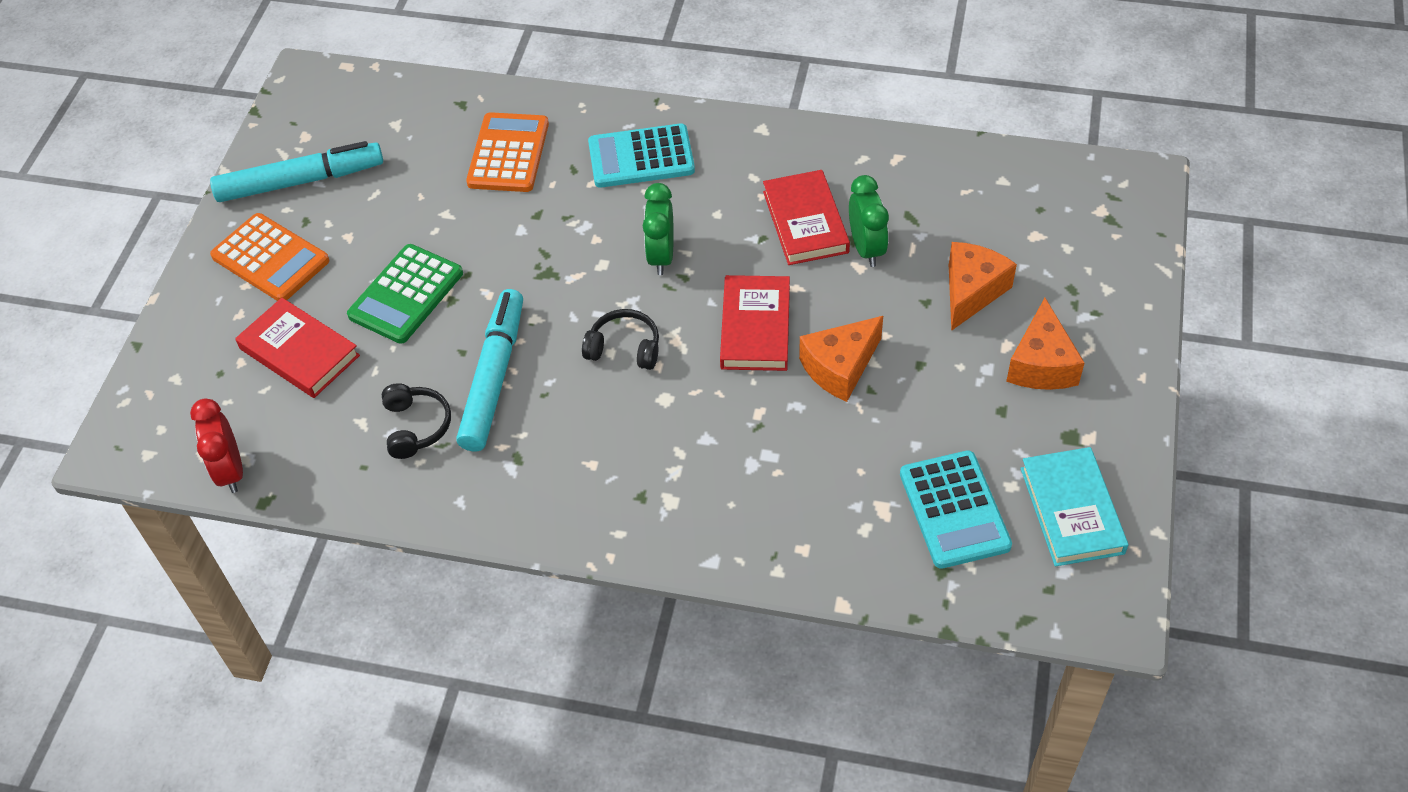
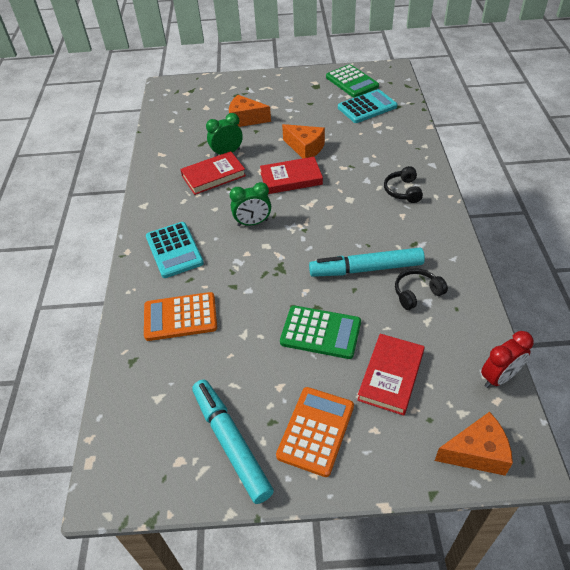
camera: 105 degrees left, 5 degrees down
(624, 348) = (323, 221): black headphones -> black headphones (403, 191)
(1041, 364) = (281, 97): orange cheese -> orange cheese (476, 452)
(1071, 510) = (352, 82): turquoise book -> green calculator

